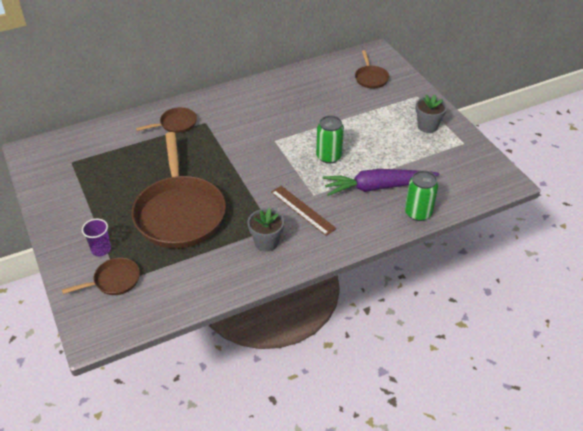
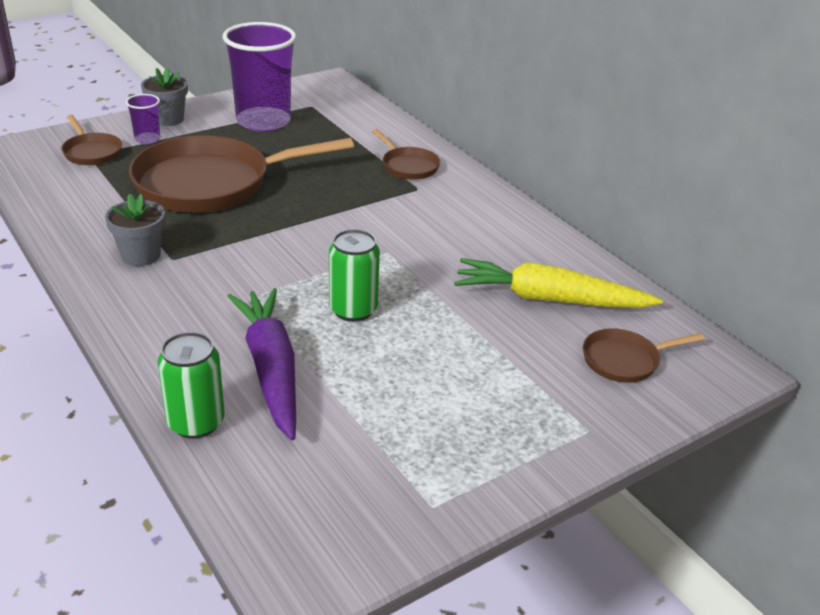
camera: 80 degrees right, 10 degrees down
(89, 187) = (263, 121): none -> purple cup
(302, 210) = (211, 286): brown ruler -> none
(323, 91) = (549, 299): none -> yellow carrot
(427, 126) = (480, 445): grey flower pot -> grey flower pot (168, 119)

